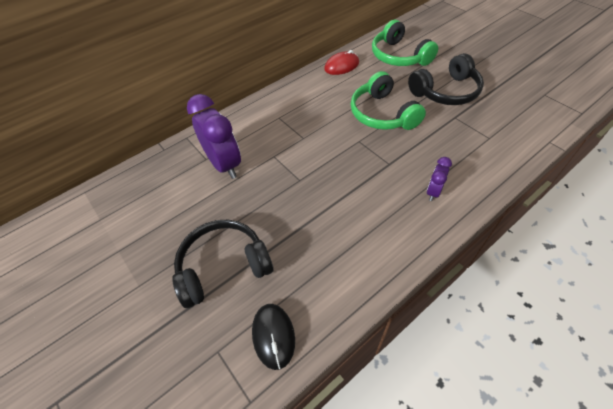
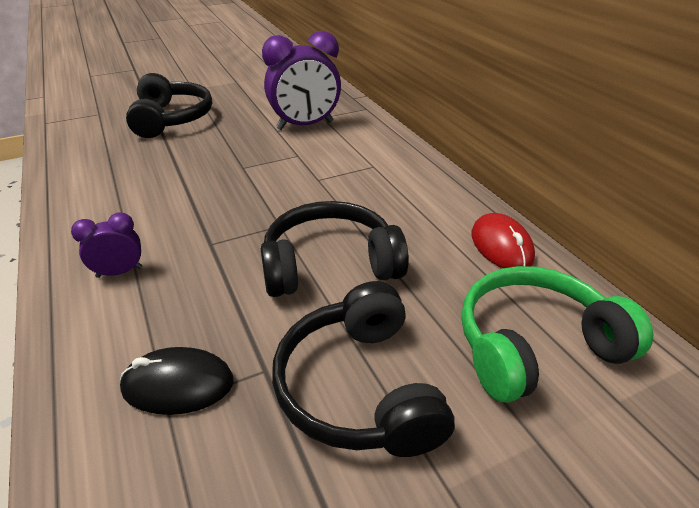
camera: 100 degrees right, 15 degrees down
(273, 336) = (79, 135): black mouse -> black mouse (178, 385)
(382, 114) = (330, 264): green headphones -> black headphones
(433, 192) = (119, 272): purple clock -> purple clock turned 60 degrees counterclockwise

